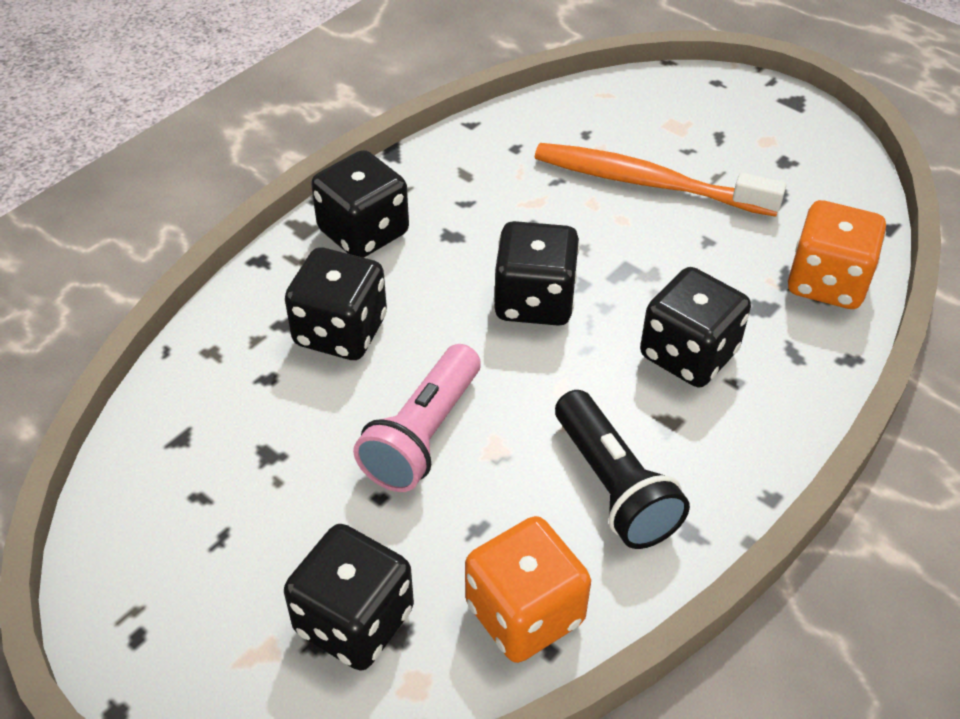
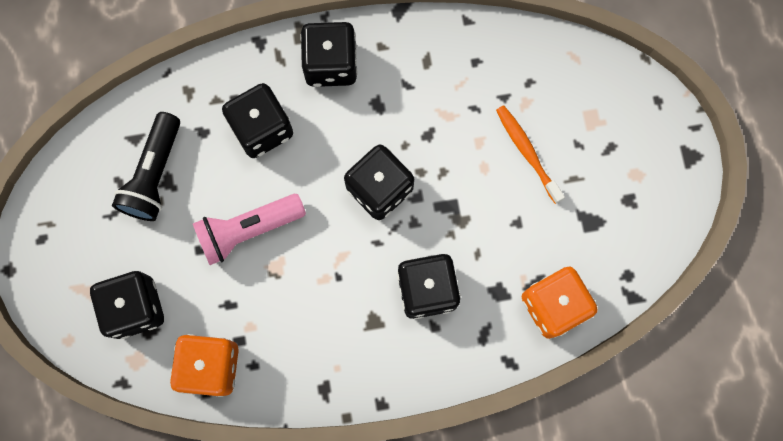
camera: 40 degrees right, 30 degrees up
(613, 486) = (312, 335): black flashlight -> black flashlight (154, 174)
(649, 183) = (527, 153): orange toothbrush -> orange toothbrush, size x0.60

